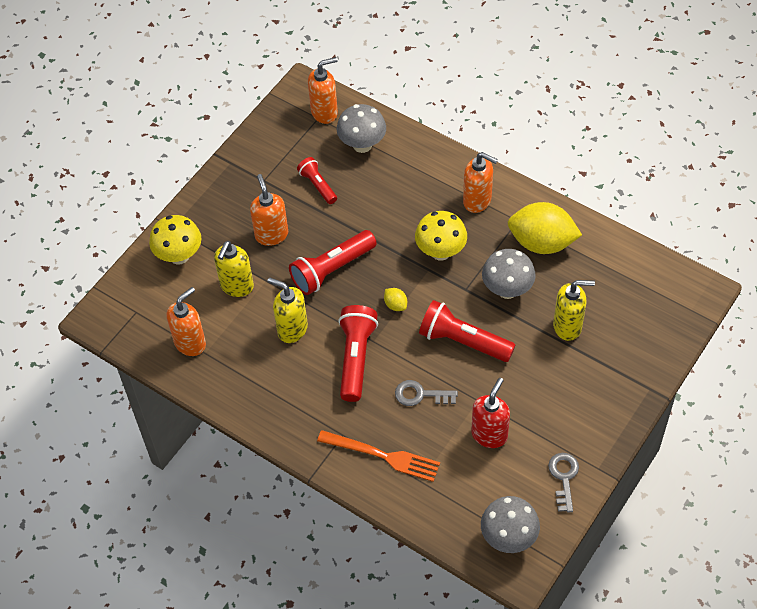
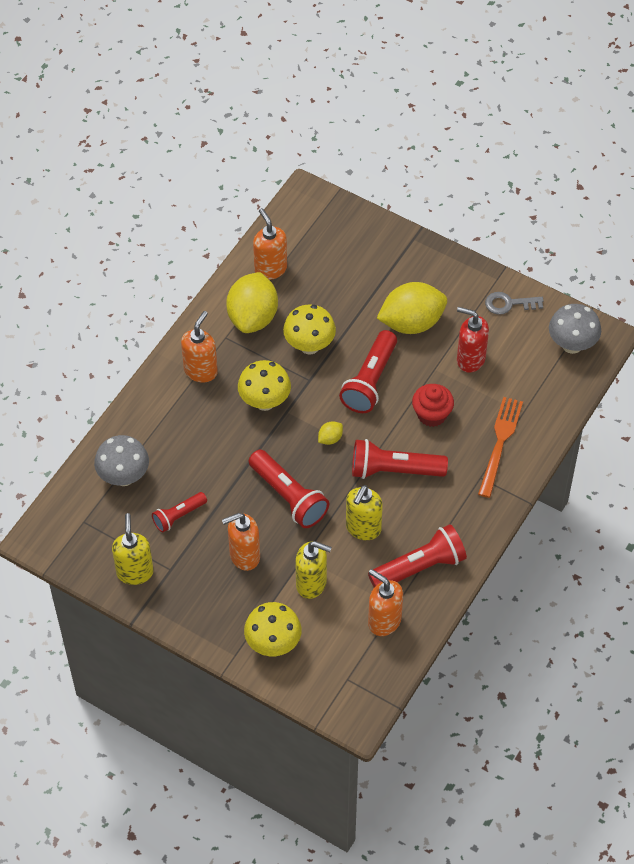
camera: 95 degrees left, 0 degrees up
(245, 375) = (419, 567): none -> red flashlight
(324, 112) = (76, 515): orange soap dispenser -> orange soap dispenser (270, 269)
(420, 395) = (432, 414): grey key -> red cupcake
(507, 290) = (309, 346): grey mushroom -> yellow mushroom
(537, 382) = (411, 323): none -> yellow lemon
(568, 326) = (349, 298): yellow soap dispenser -> yellow soap dispenser (135, 572)

